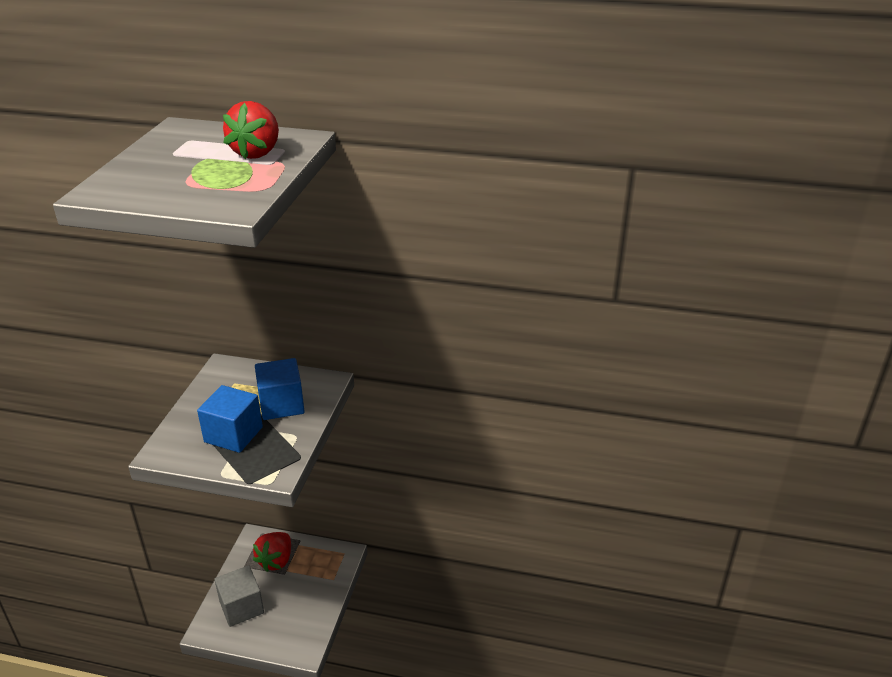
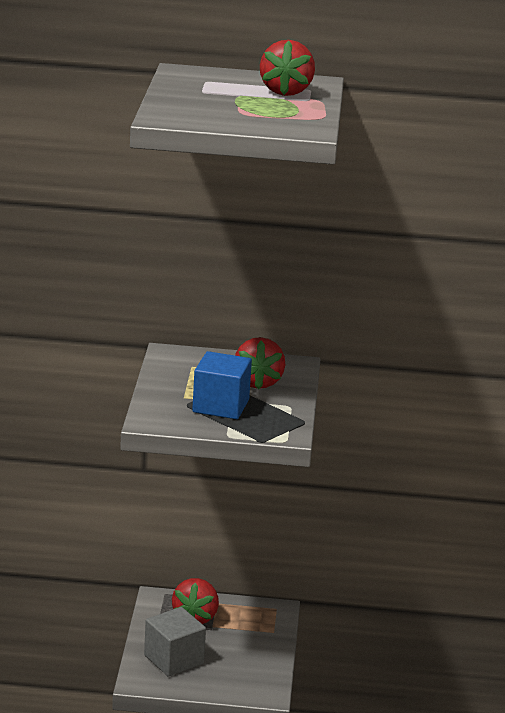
camera: 10 degrees left, 10 degrees down
(281, 404) = (257, 382): blue cube -> red strawberry

